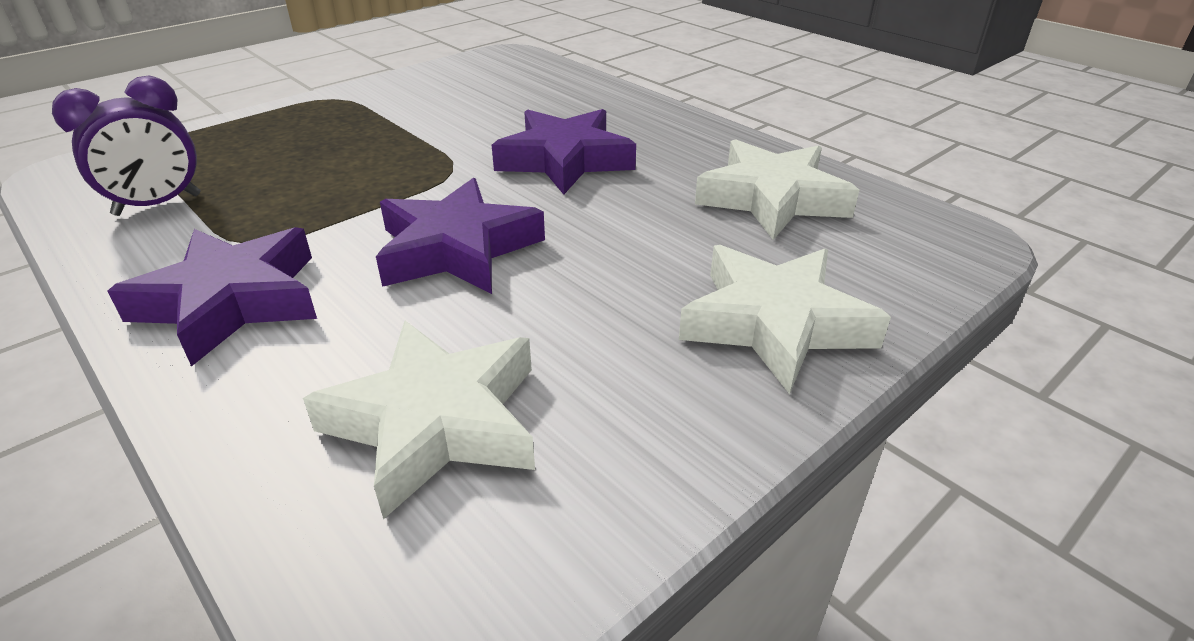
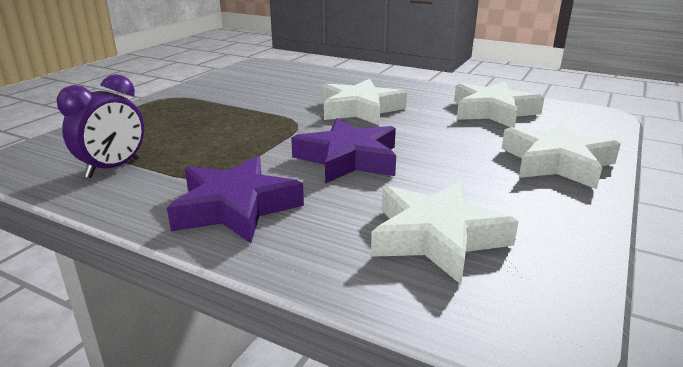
camera: 20 degrees left, 10 degrees down
(564, 160) = (360, 109): purple star -> white star

